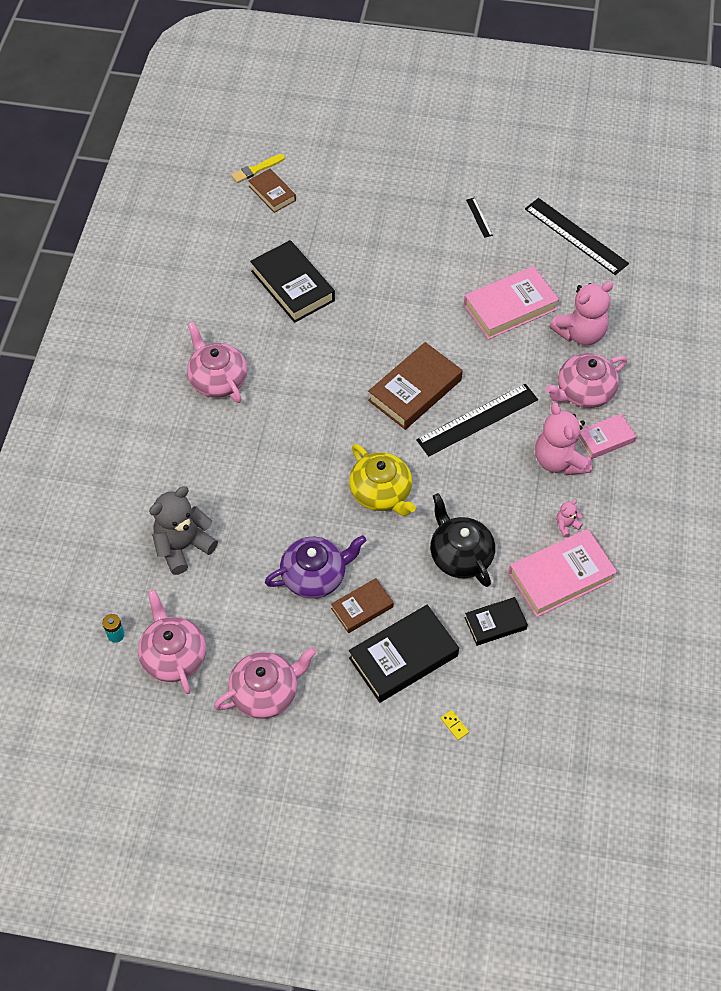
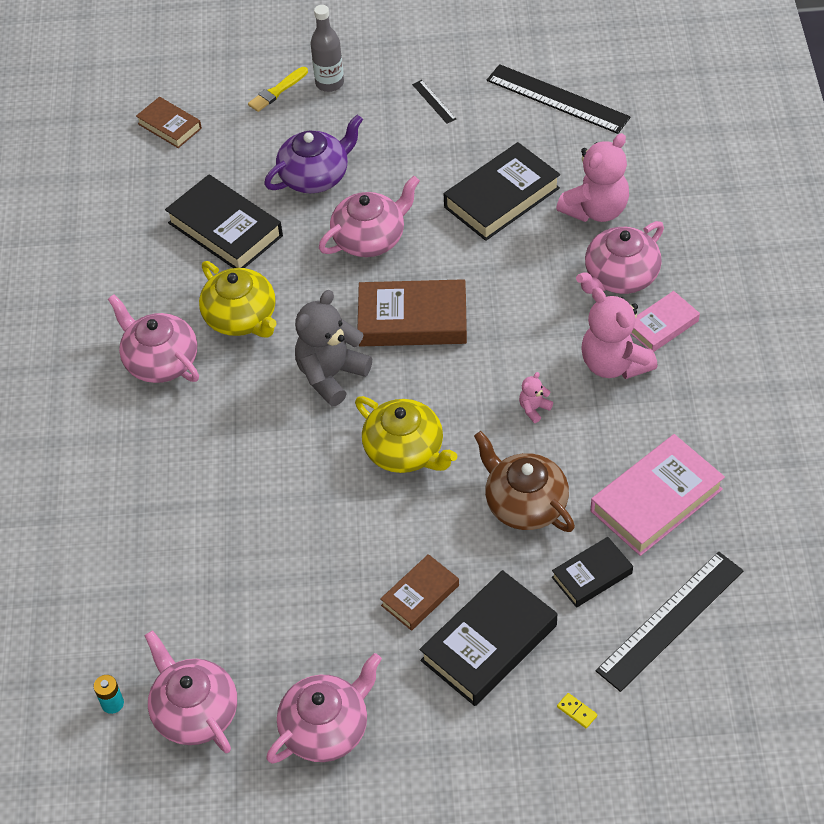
camera: 10 degrees left, 5 degrees down
(183, 546) = (171, 573): grey teddy bear -> grey teddy bear (331, 375)
(256, 169) = (142, 102): yellow brush -> yellow brush (277, 91)
(286, 359) = (241, 317): none -> yellow teapot
(315, 576) = (349, 570): purple teapot -> purple teapot (315, 176)
(400, 318) = (370, 238): none -> pink teapot
(403, 185) = (329, 83): none -> grey bottle
(415, 390) = (412, 320): brown book -> brown book turned 60 degrees clockwise
(460, 555) = (525, 503): black teapot -> brown teapot
(477, 419) = (499, 337): black ruler -> black ruler (670, 620)
(510, 307) = (501, 197): pink book -> black book
(566, 525) = (645, 438): pink teddy bear -> pink teddy bear (534, 409)

